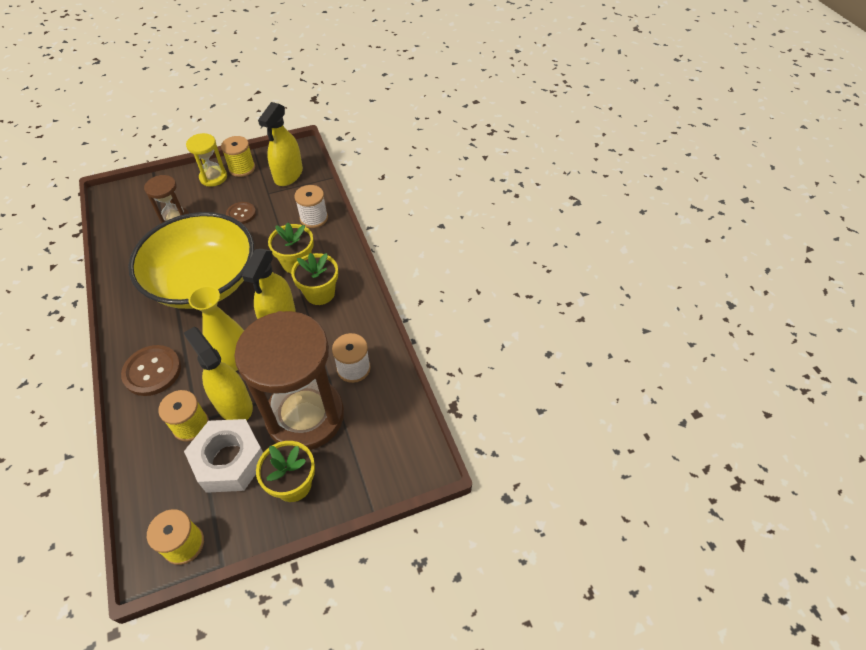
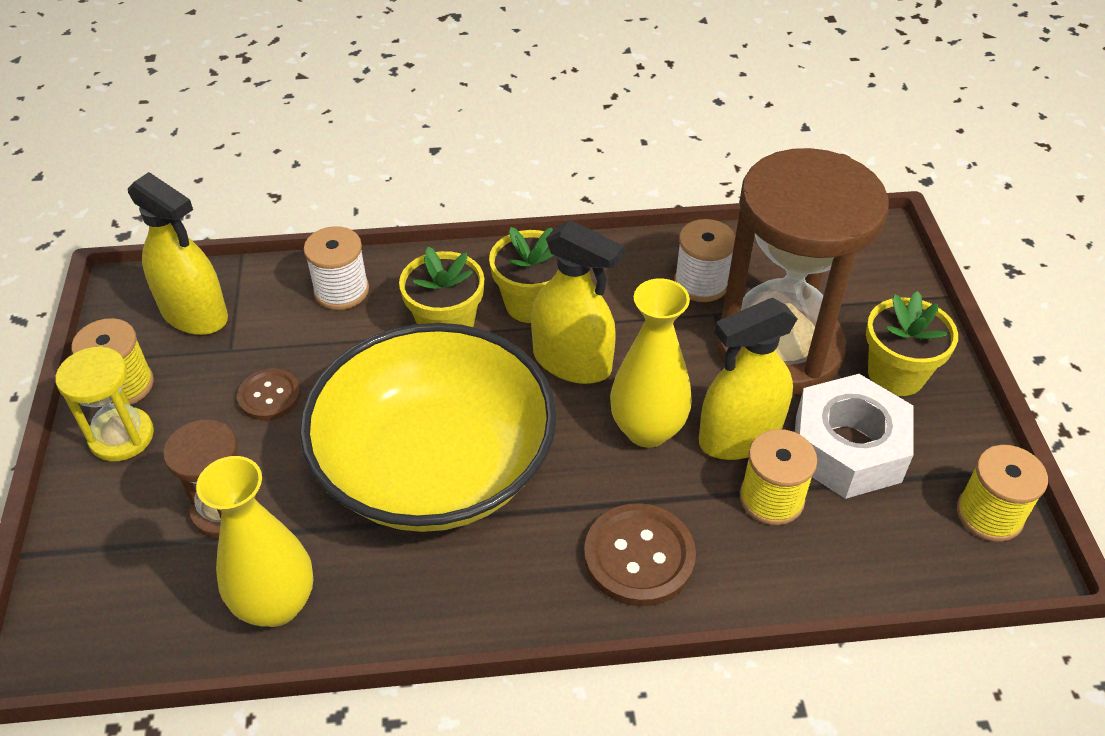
camera: 75 degrees left, 5 degrees down
(128, 250) = (276, 604): none -> yellow vase

